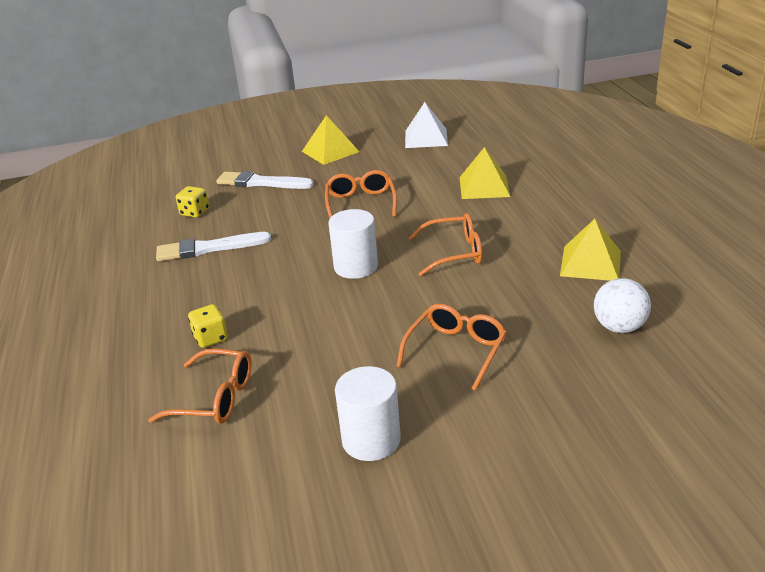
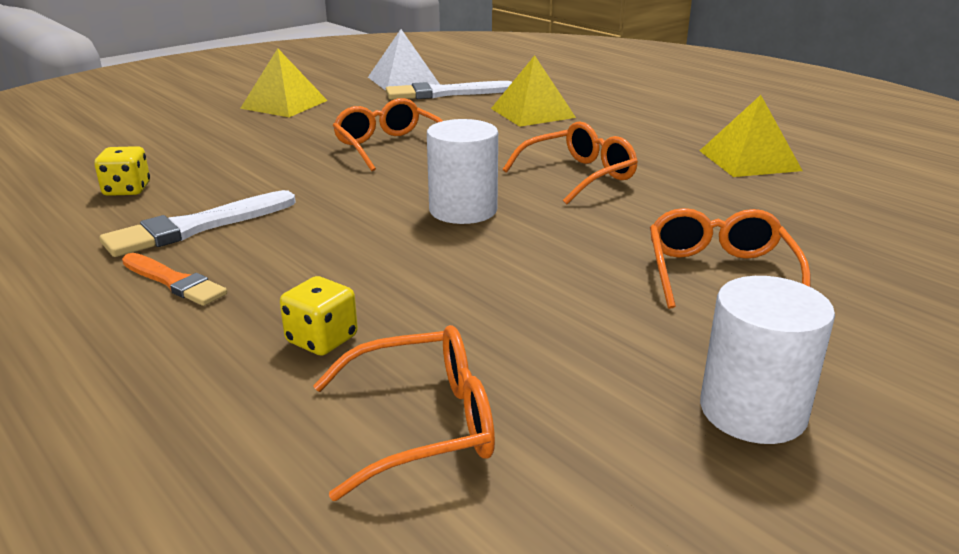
camera: 30 degrees left, 5 degrees down
(173, 284) = (174, 282): none -> orange brush
(261, 183) = (211, 145): white brush -> white brush (445, 93)
(619, 327) = (867, 211): white ball -> none

